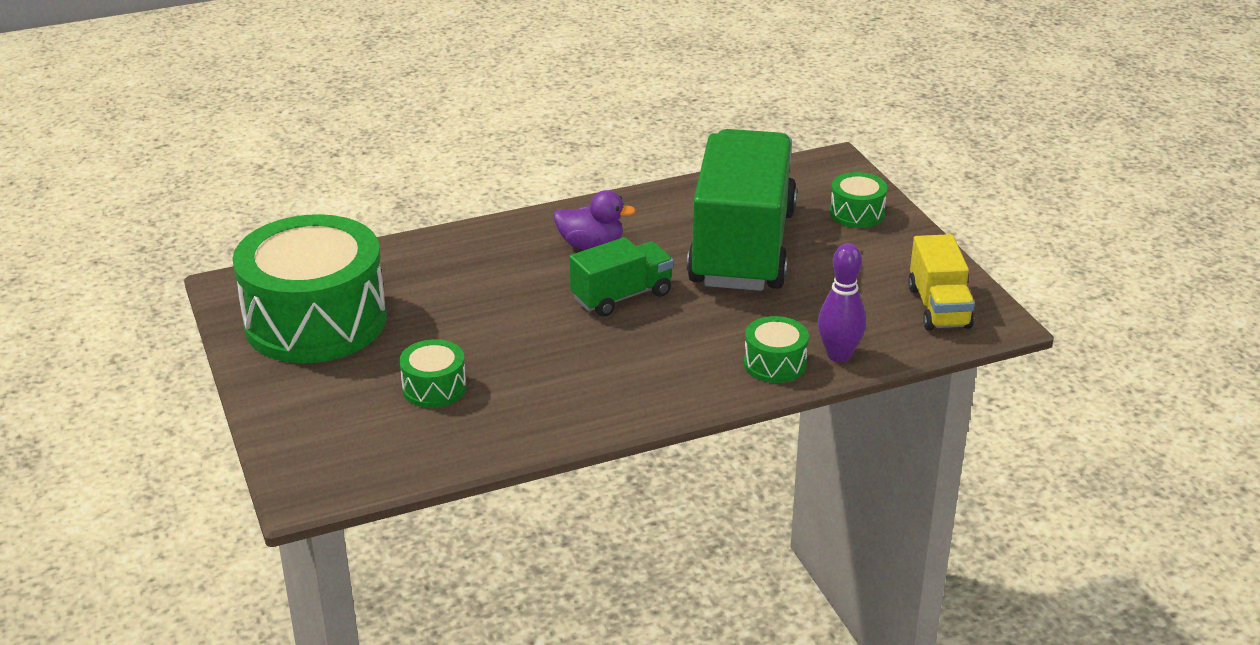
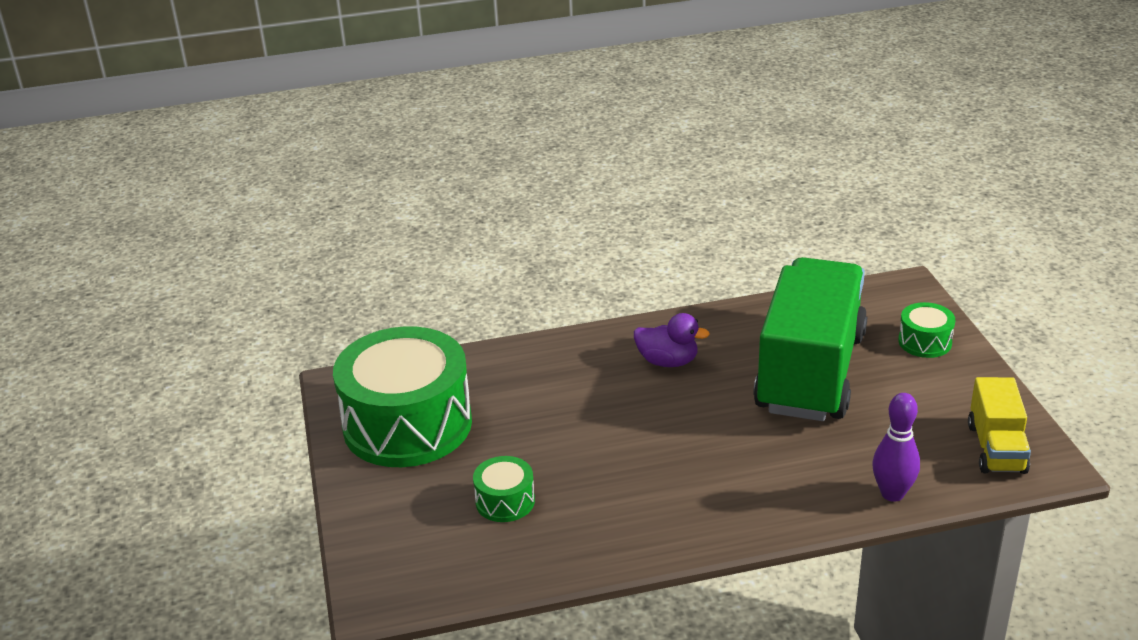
camera: 10 degrees right, 0 degrees up
(622, 296) = (690, 417): green truck -> none
(775, 364) = (829, 498): green drum -> none

